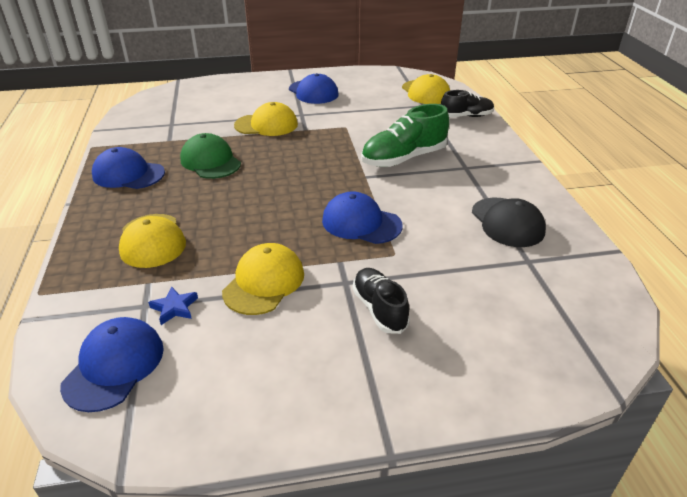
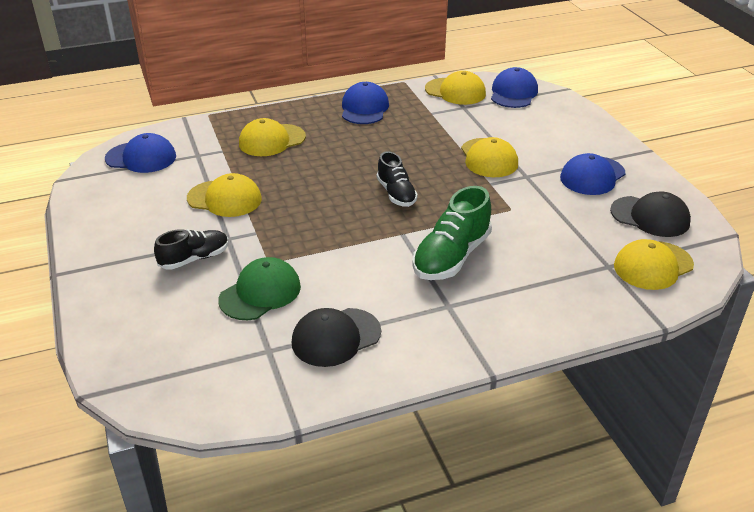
camera: 80 degrees right, 0 degrees up
(138, 124) = (455, 91): none -> yellow cap
(174, 308) = (195, 167): blue star -> none
(210, 161) = (399, 141): green cap -> green cap (260, 293)
(361, 223) = (315, 238): blue cap -> blue cap (513, 93)
(371, 84) = (650, 217): none -> black cap
(403, 158) = (451, 257): green shoe -> green shoe turned 105 degrees counterclockwise
(466, 116) = (594, 305): black shoe -> black shoe (396, 194)

